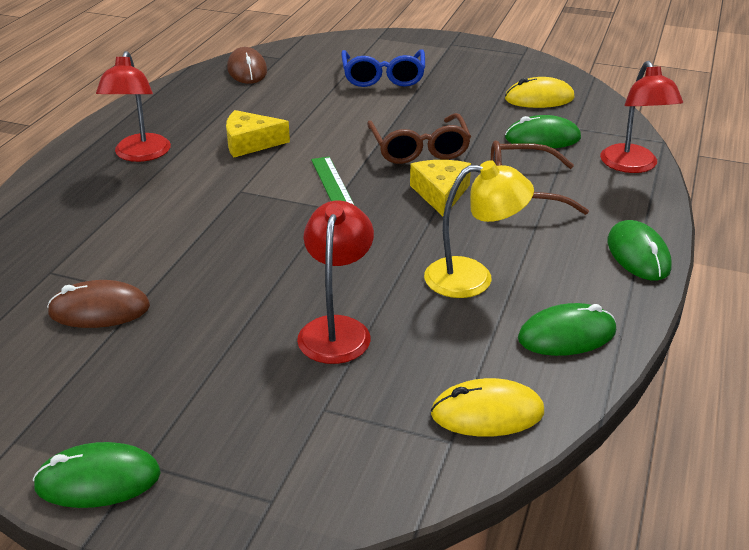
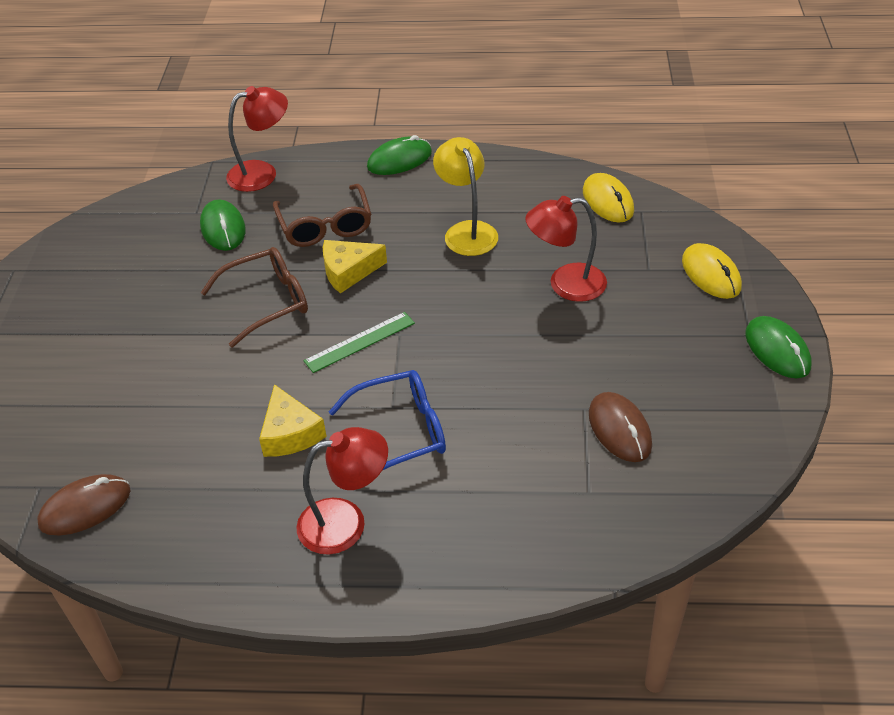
camera: 105 degrees left, 10 degrees up
(383, 77) = (93, 369): blue glasses -> blue glasses (401, 432)
(539, 98) = (134, 242): yellow mouse -> yellow mouse (711, 274)
(567, 335) = (512, 180): green mouse -> none

